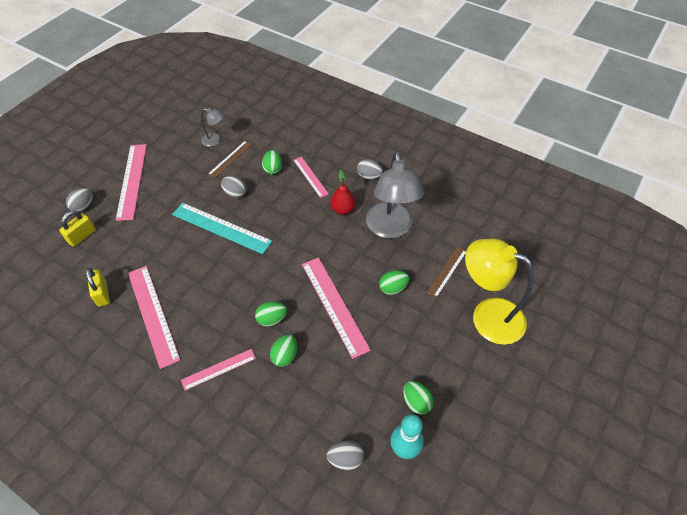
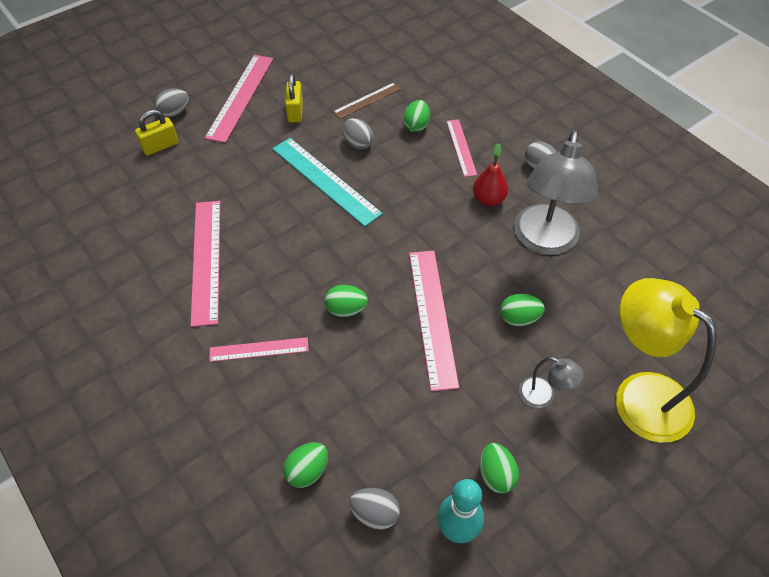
camera: 20 degrees right, 0 degrees up
(102, 294) = (158, 219): yellow padlock -> yellow padlock (295, 111)
(215, 140) = (357, 73): grey lamp -> grey lamp (543, 396)
(285, 356) = (346, 359): green egg -> green egg (307, 471)
(447, 271) = (603, 319): brown ruler -> none

